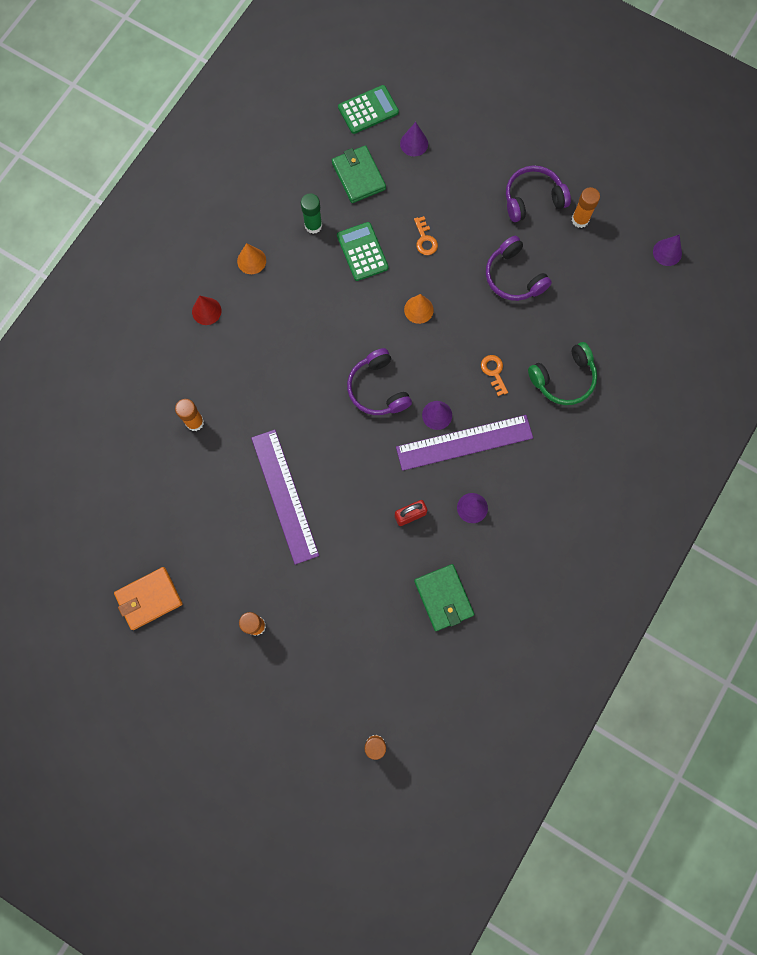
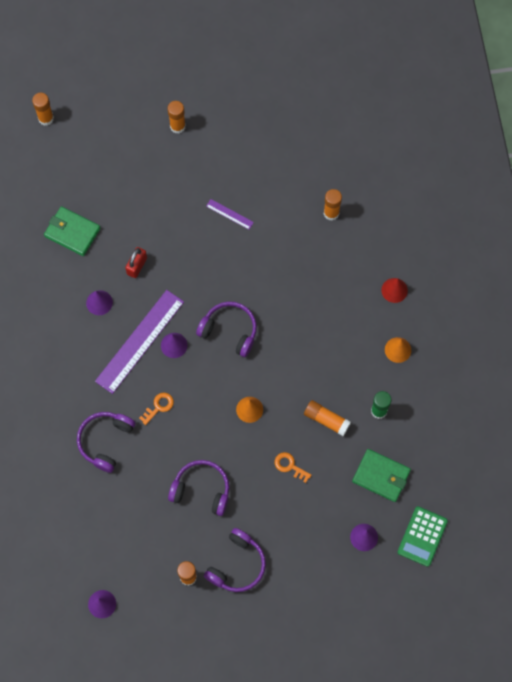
camera: 140 degrees right, 5 degrees down
(149, 598) = (258, 91): orange wallet -> none
(285, 496) = (229, 214): purple ruler -> purple ruler, size x0.43
(362, 252) = (326, 420): green calculator -> orange glue stick
(494, 372) = (159, 406): orange key -> orange key turned 75 degrees counterclockwise
(564, 379) = (105, 441): green headphones -> purple headphones

